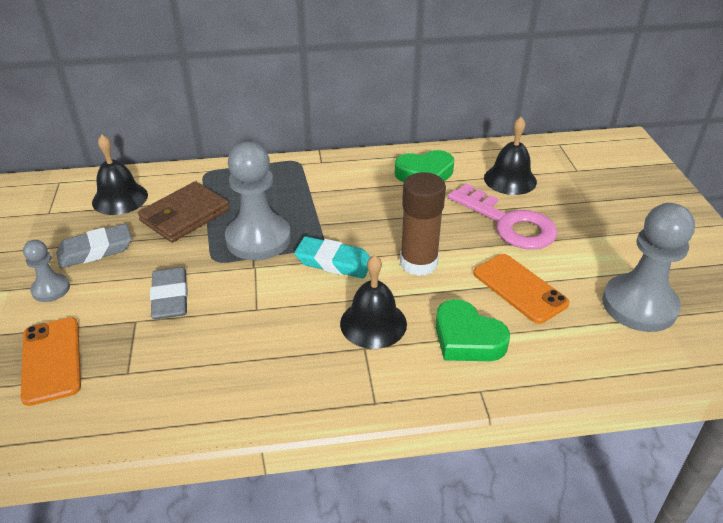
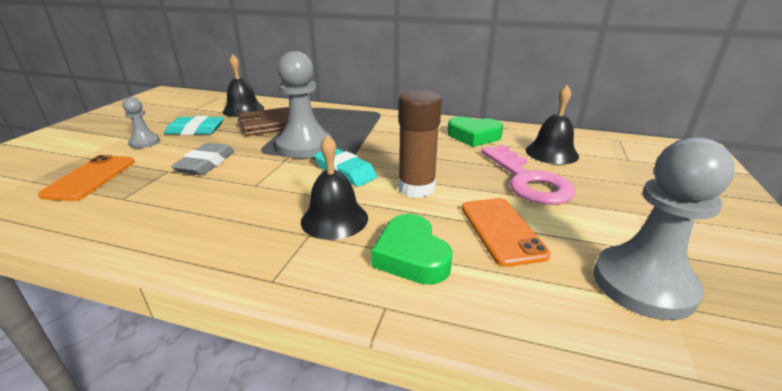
camera: 25 degrees right, 10 degrees down
(95, 250) = (195, 130): grey eraser -> turquoise eraser

